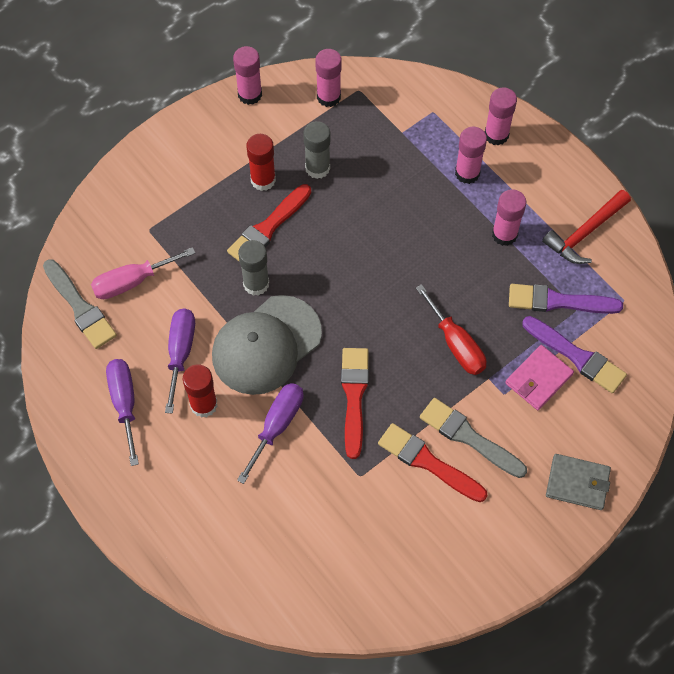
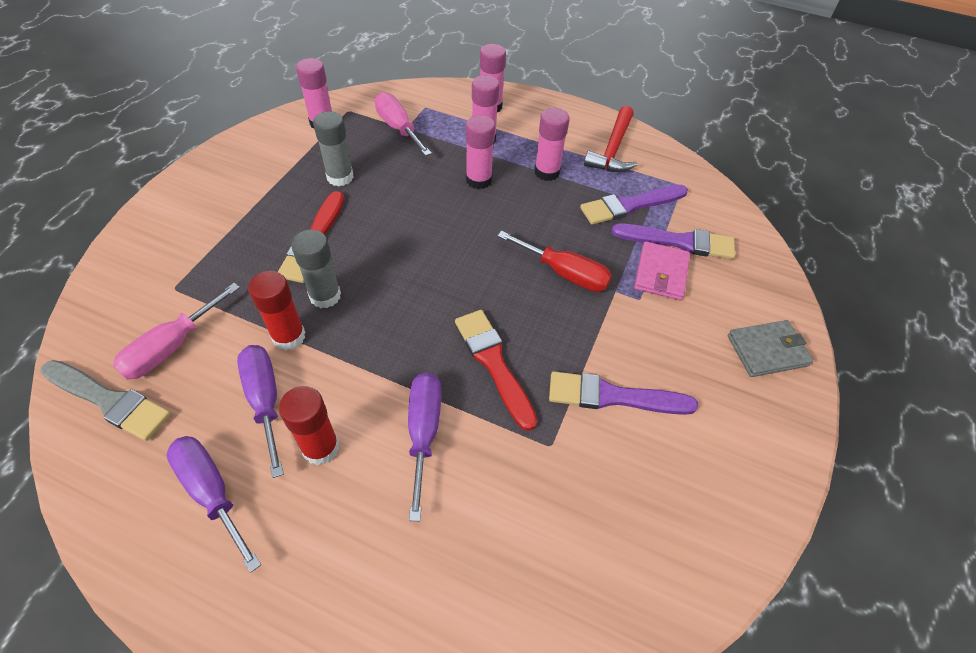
camera: 30 degrees left, 10 degrees down
(250, 94) = (241, 142): pink glue stick -> pink glue stick (478, 180)
(263, 180) = (288, 203): red glue stick -> red glue stick (289, 336)
(266, 345) = (366, 351): grey cap -> none
(395, 129) = (398, 128): none -> pink screwdriver
(428, 462) = (613, 396): red brush -> purple brush
(468, 437) = (636, 353): grey brush -> none

